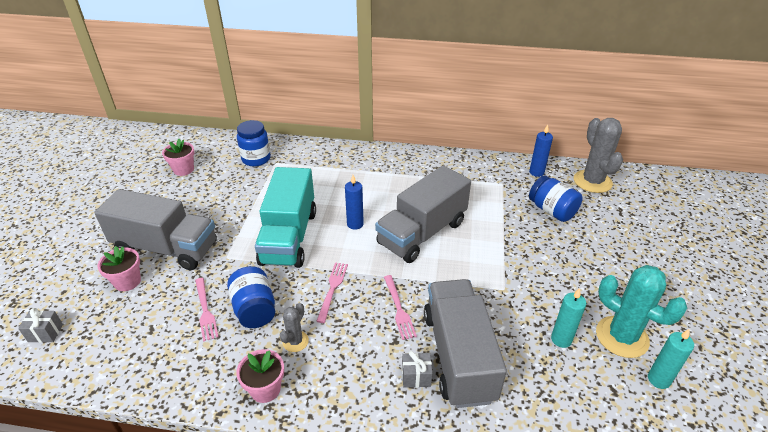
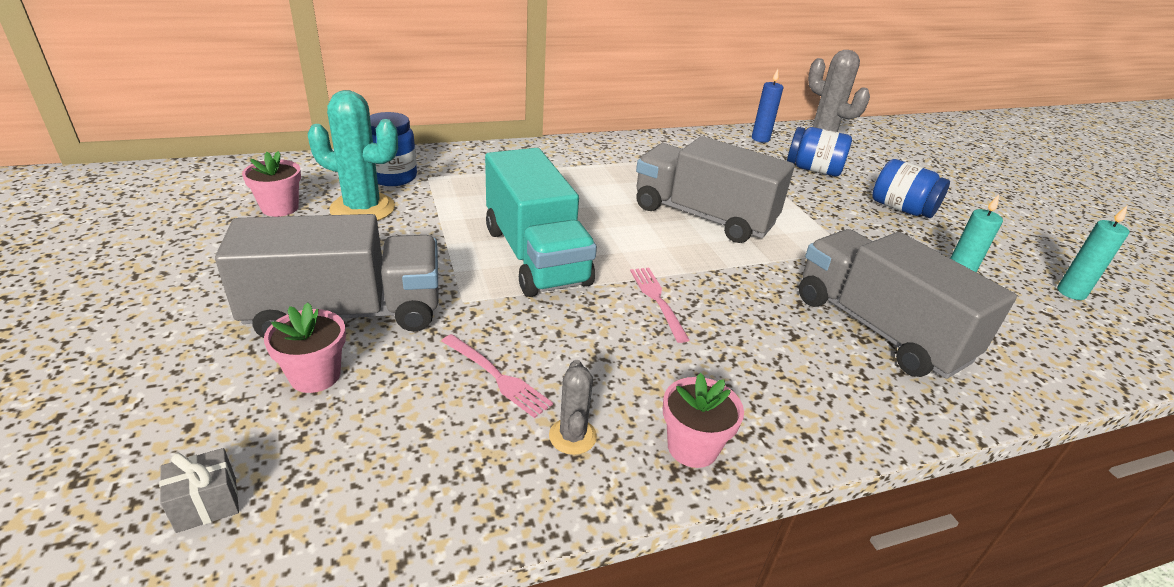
camera: 30 degrees left, 5 degrees down
(254, 309) = (573, 353): blue jar -> blue jar (901, 209)
(295, 341) = (672, 374): grey cactus -> grey cactus (572, 436)
(355, 224) = (611, 223): blue candle -> none
(399, 309) = (762, 300): pink fork -> none
(416, 376) = (859, 365): grey gift -> none
(422, 233) = (703, 216): grey truck -> grey truck turned 105 degrees clockwise
(622, 337) = (1000, 265): turquoise cactus -> turquoise cactus (362, 208)

